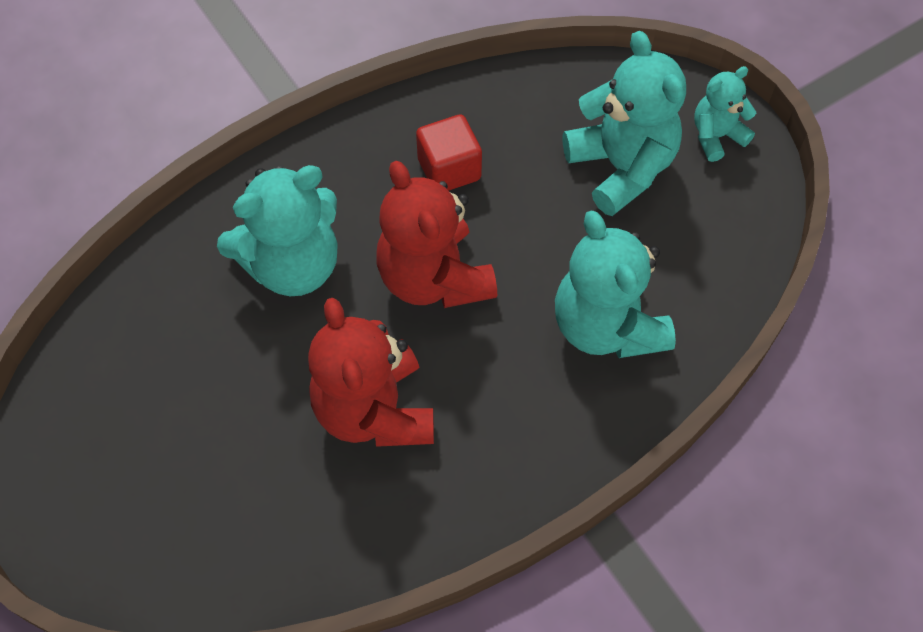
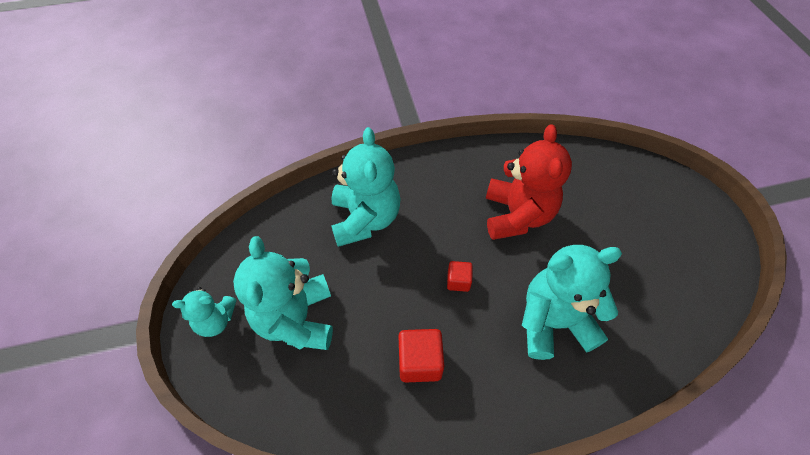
camera: 160 degrees left, 5 degrees down
(434, 278) = (458, 281): red teddy bear -> red cube

